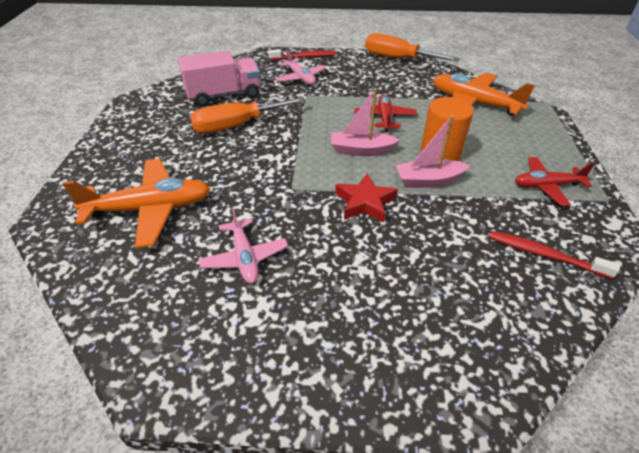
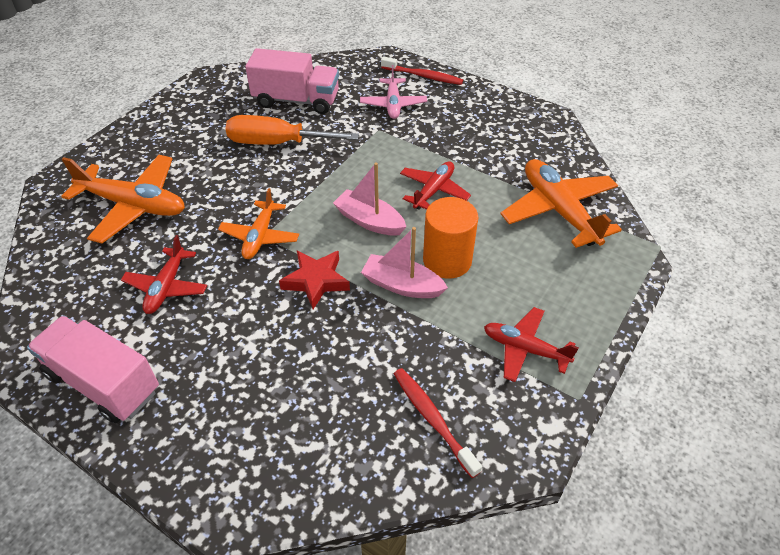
camera: 30 degrees right, 5 degrees up
(244, 257) = (167, 287): pink plane -> red plane
(261, 361) = (103, 382): none -> pink truck
(288, 190) = (260, 236): none -> orange plane
(398, 58) = (532, 114): orange screwdriver -> none

